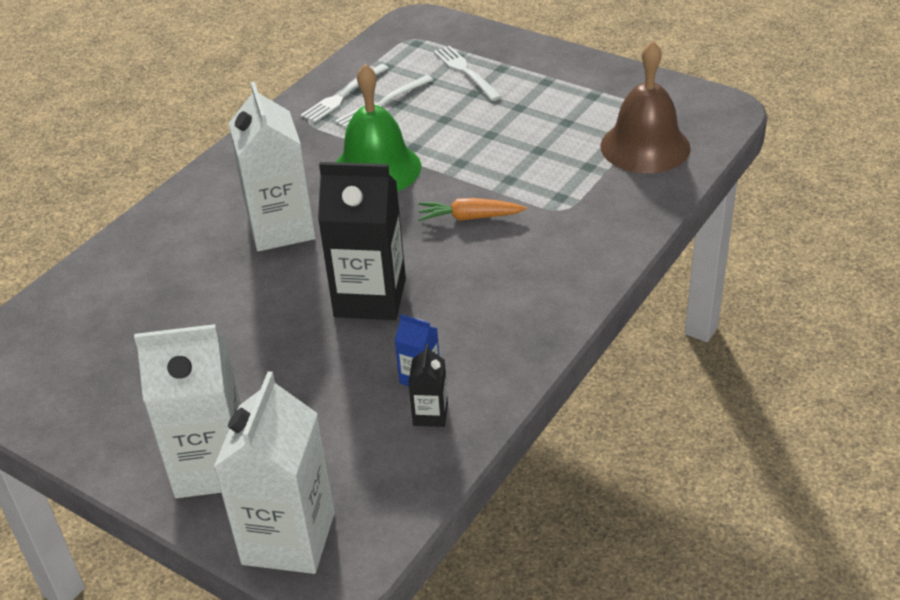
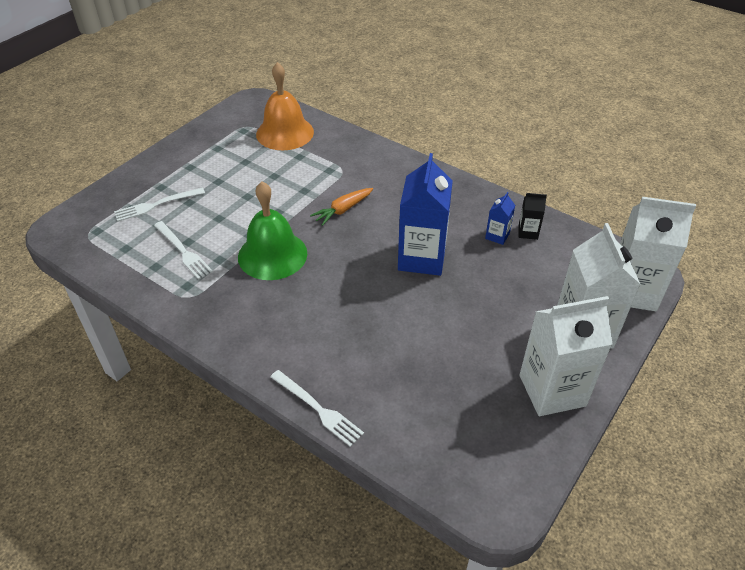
camera: 90 degrees left, 5 degrees up
(281, 228) = (336, 307): white carton -> white carton (552, 390)
(343, 95) = (158, 275): white fork -> white fork (317, 409)
(370, 298) = (422, 258): black carton -> blue carton
(469, 217) = (343, 210): orange carrot -> orange carrot turned 45 degrees clockwise
(645, 146) = (285, 133): brown bell -> orange bell

